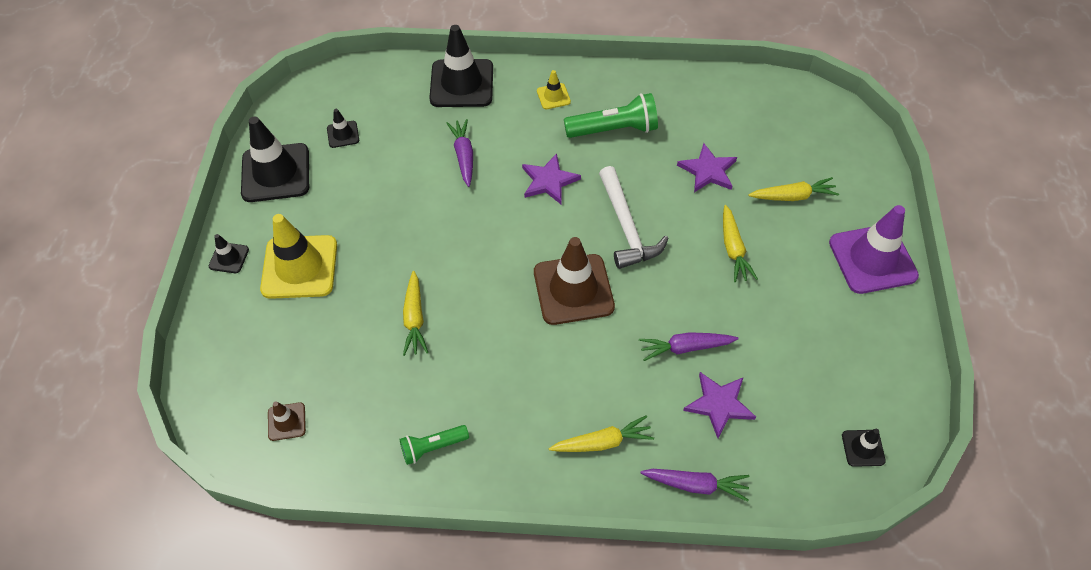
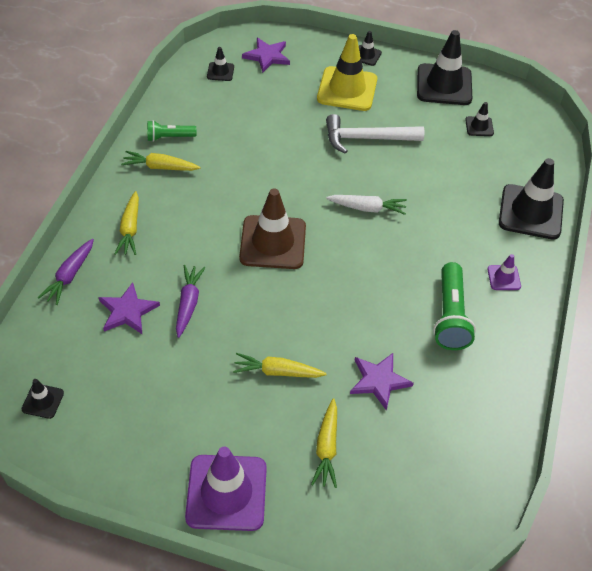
camera: 100 degrees right, 5 degrees down
(286, 421) = (220, 72): brown traffic cone -> black traffic cone
(415, 318) = (279, 143): yellow carrot -> yellow carrot (160, 167)
(432, 447) = (169, 137): green flashlight -> green flashlight turned 90 degrees counterclockwise
(464, 156) = (438, 198): purple carrot -> none
(496, 214) = (367, 208): none -> white carrot
(549, 181) = (395, 251): purple star -> purple star (267, 56)
(553, 96) = (504, 278): yellow traffic cone -> purple traffic cone
(626, 227) = (327, 295): white hammer -> white hammer (367, 138)

